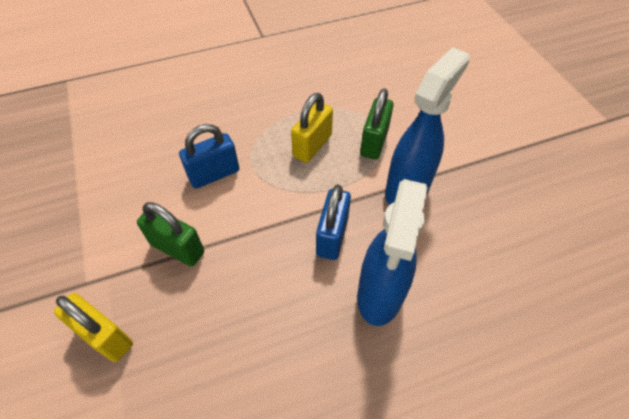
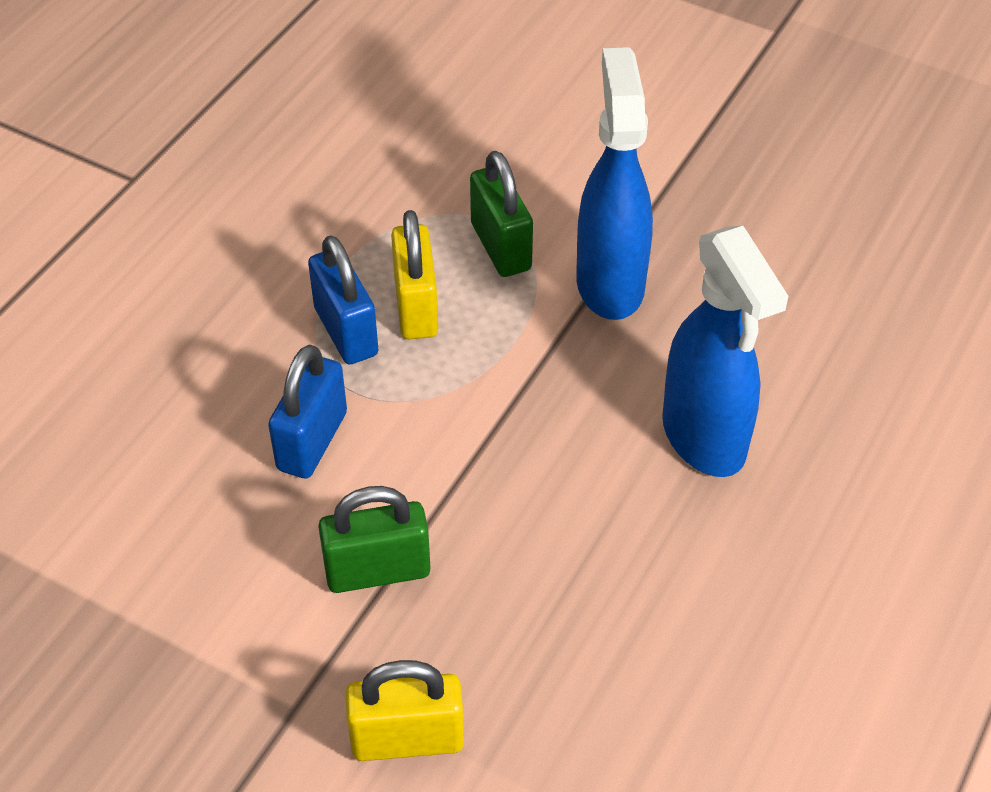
camera: 40 degrees left, 5 degrees down
(332, 236) = (574, 410): blue padlock -> blue padlock (346, 331)

